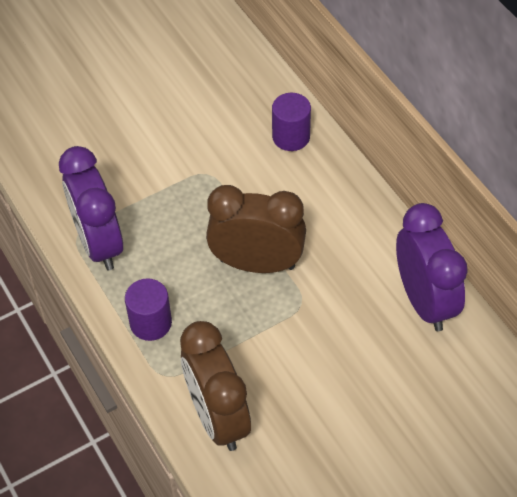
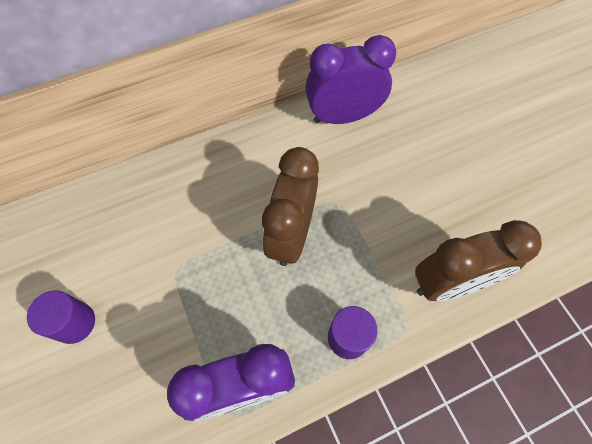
camera: 85 degrees left, 10 degrees up
(291, 137) = (152, 190): purple cylinder -> purple cylinder (75, 323)

